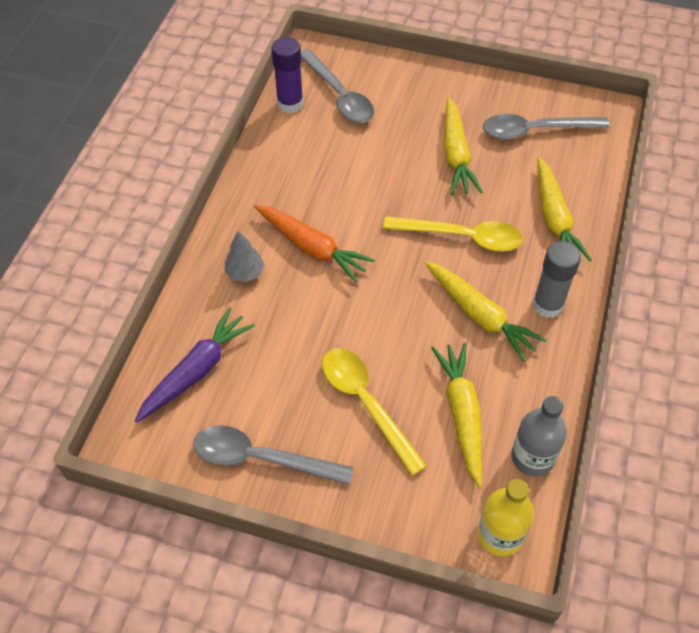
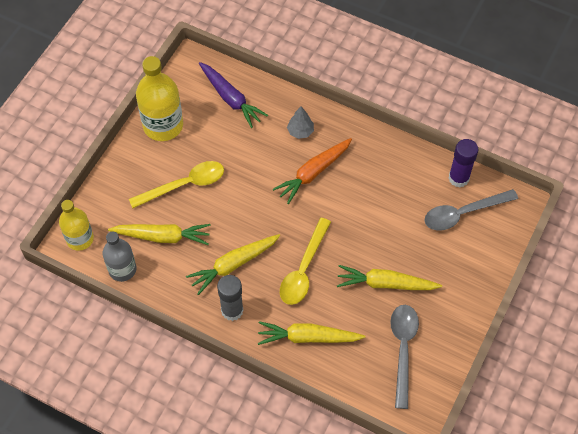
camera: 100 degrees right, 5 degrees up
(261, 458) = (163, 125): grey spoon -> yellow bottle

